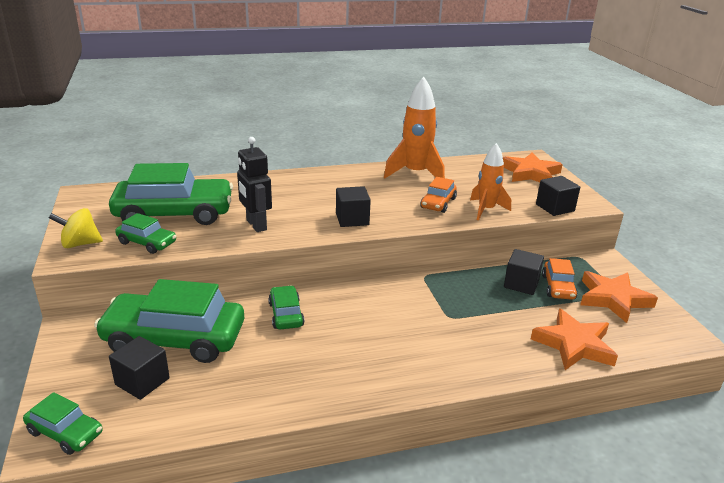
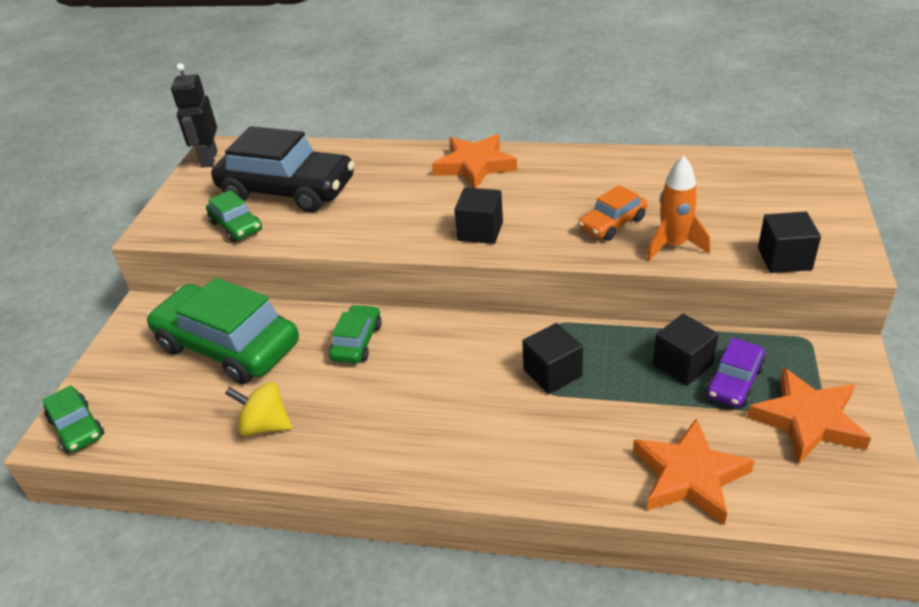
camera: 30 degrees right, 10 degrees up
(80, 244) = (174, 216): yellow spinning top -> yellow spinning top (265, 425)
(142, 381) = (170, 389): black cube -> black cube (552, 373)
(174, 213) = (287, 190): green car -> black car
(256, 225) = (362, 221): black robot -> black robot (209, 159)
(415, 174) = (616, 170): orange rocket -> none
(530, 173) = (794, 191): orange star -> orange star (475, 166)
(558, 287) = (734, 382): orange car -> purple car

